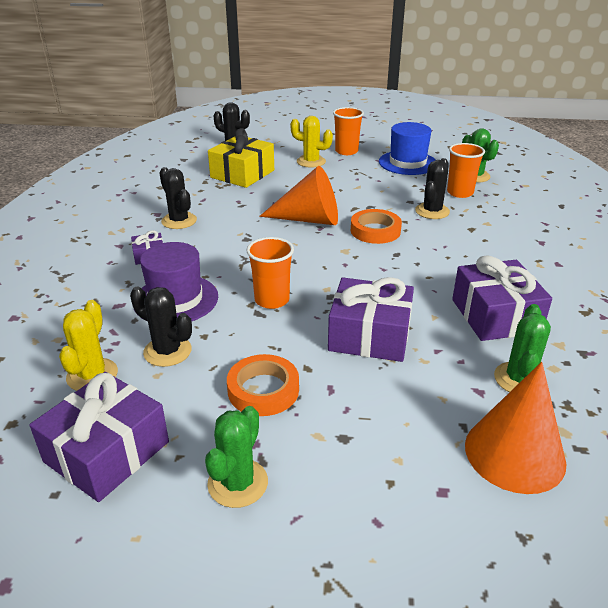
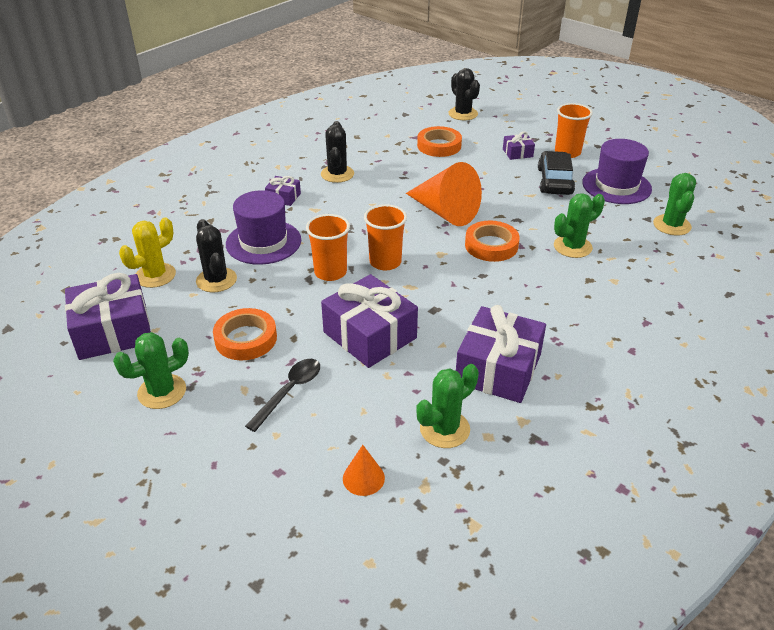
camera: 35 degrees right, 5 degrees up
(242, 174) = (439, 146): yellow gift -> orange tape
(311, 162) = (517, 153): yellow cactus -> purple gift
(362, 172) = (555, 181): none -> black car
(362, 416) = (289, 392): none -> black spoon
(407, 163) = (616, 186): blue hat -> purple hat
(432, 211) = (572, 247): black cactus -> green cactus
(460, 193) = (629, 238): orange cup -> orange cup (385, 262)
(514, 453) = (363, 478): orange cone -> orange cone, size x0.46

